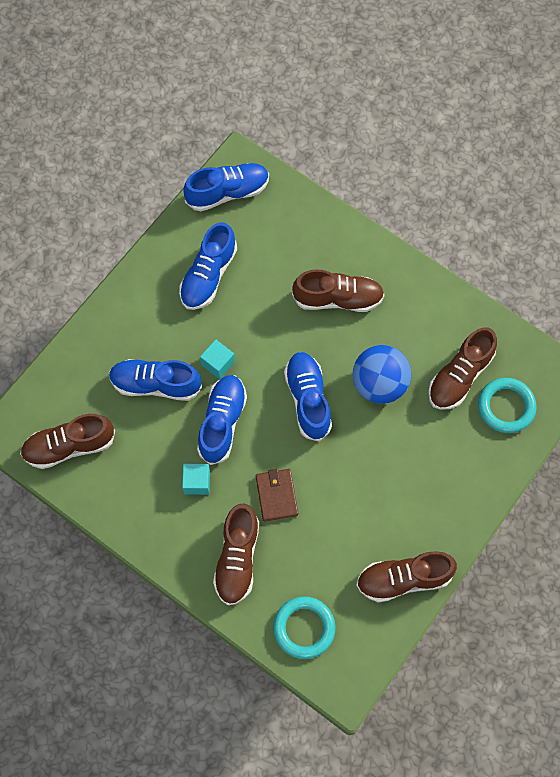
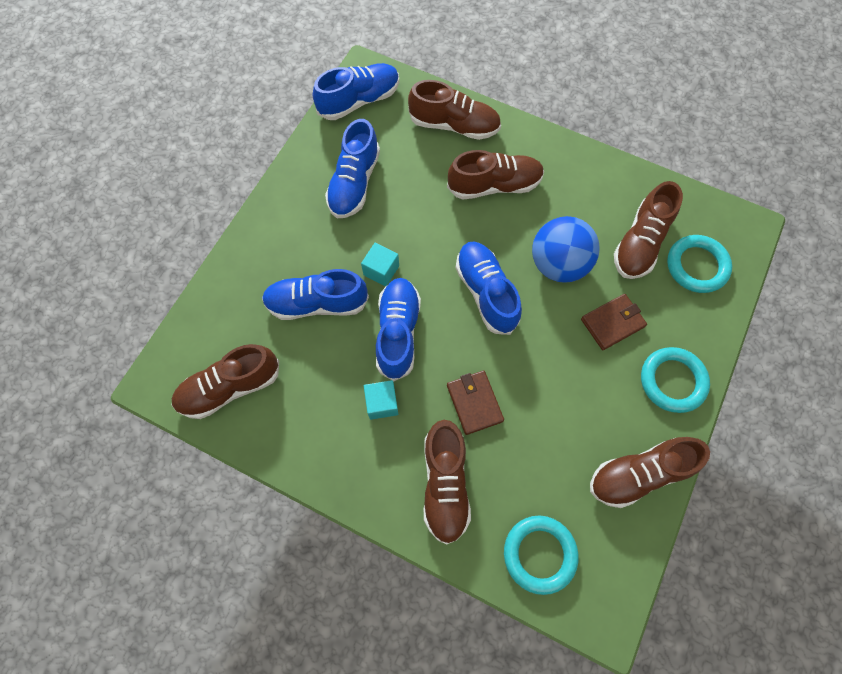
camera: 10 degrees left, 0 degrees up
(313, 232) = (454, 125): none -> brown shoe
(415, 446) = (612, 323): none -> brown wallet
(454, 506) = (672, 381): none -> turquoise ring

